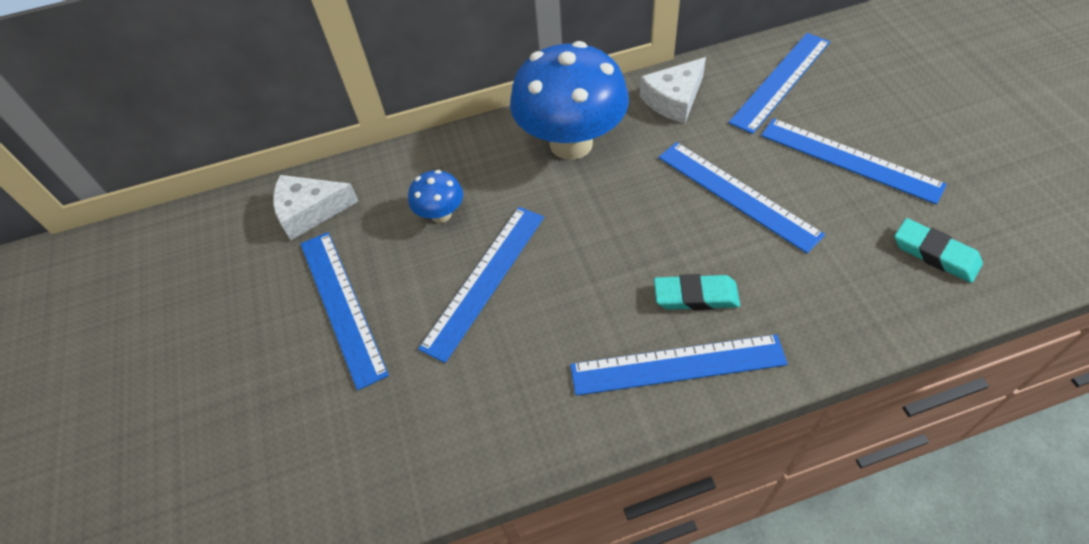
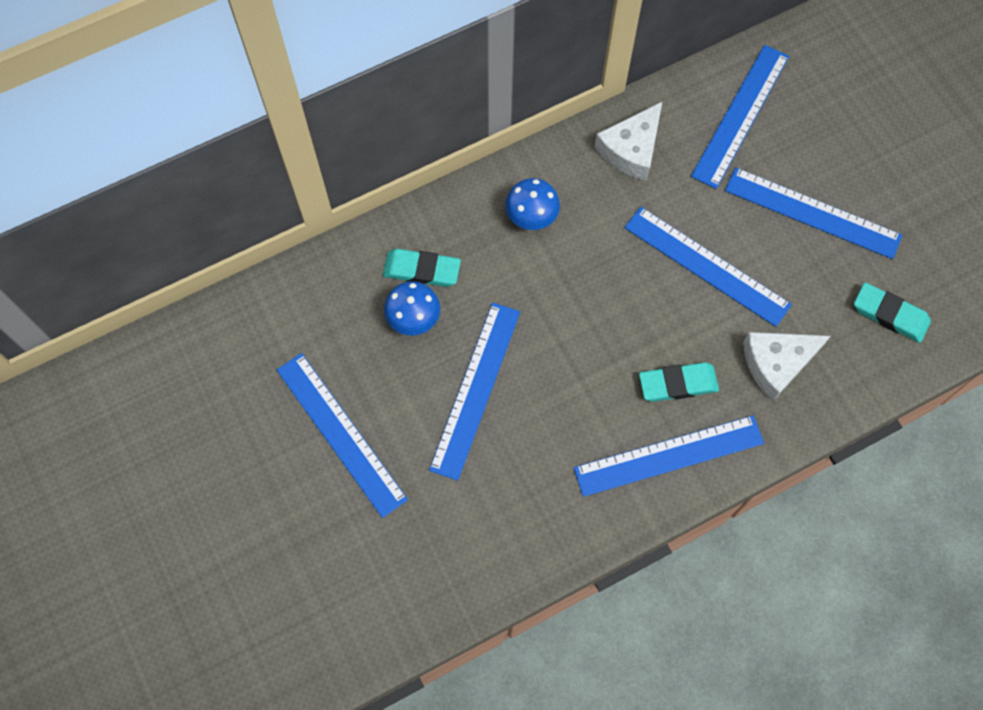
camera: 15 degrees left, 15 degrees up
(310, 211) = (273, 329): white cheese -> white cheese (777, 364)
(459, 176) = (422, 270): none -> turquoise eraser
(571, 143) = (531, 217): blue mushroom -> blue mushroom, size x0.46

